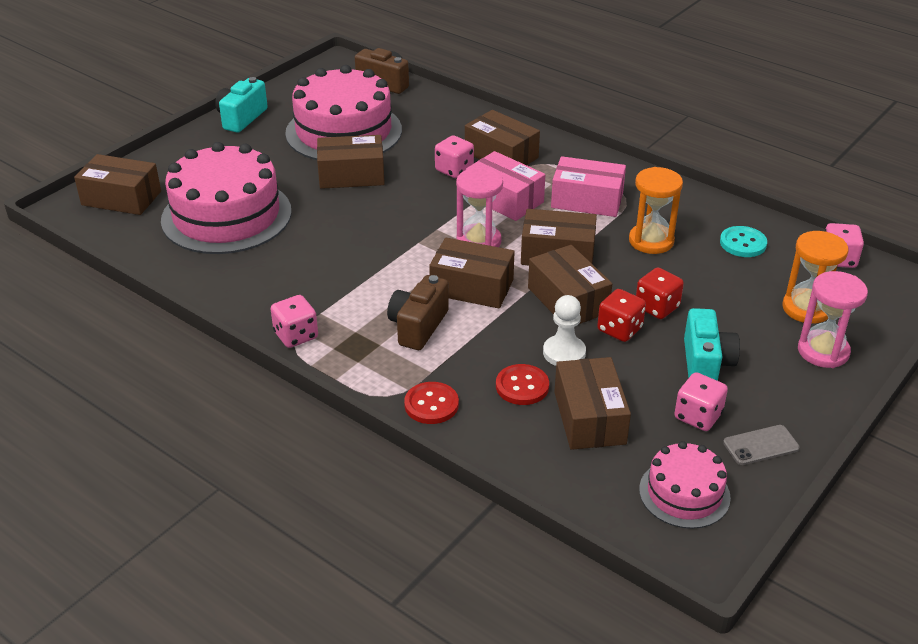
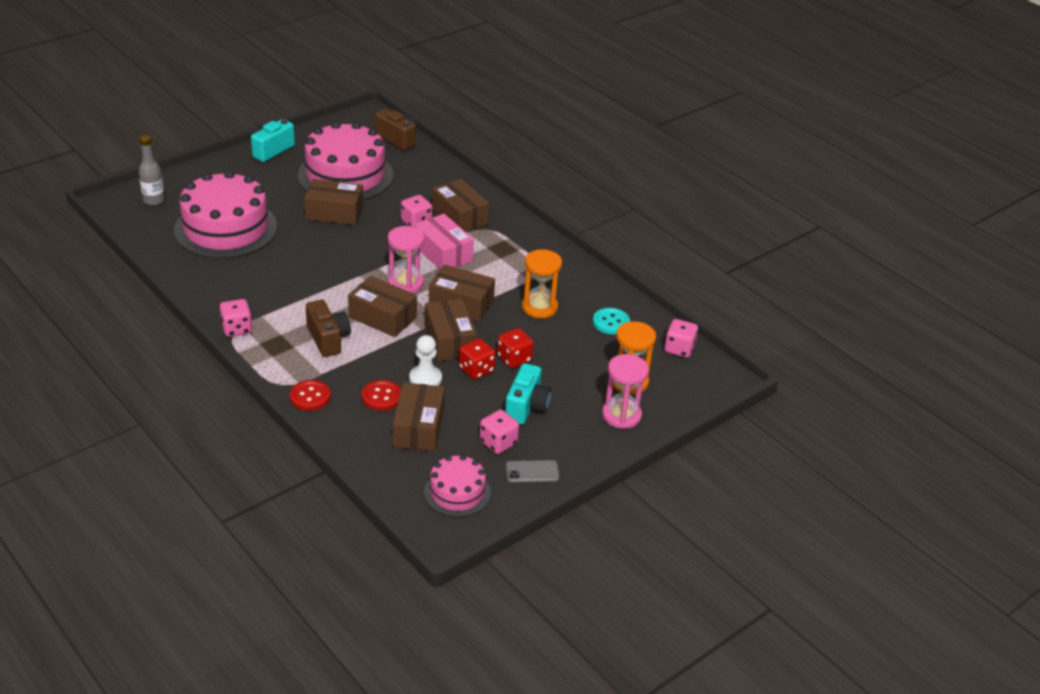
camera: 10 degrees right, 0 degrees up
(121, 198) = (154, 200): brown box -> grey bottle
(418, 326) = (328, 339): brown camera -> brown camera turned 120 degrees clockwise
(587, 200) = (507, 266): pink box -> none

